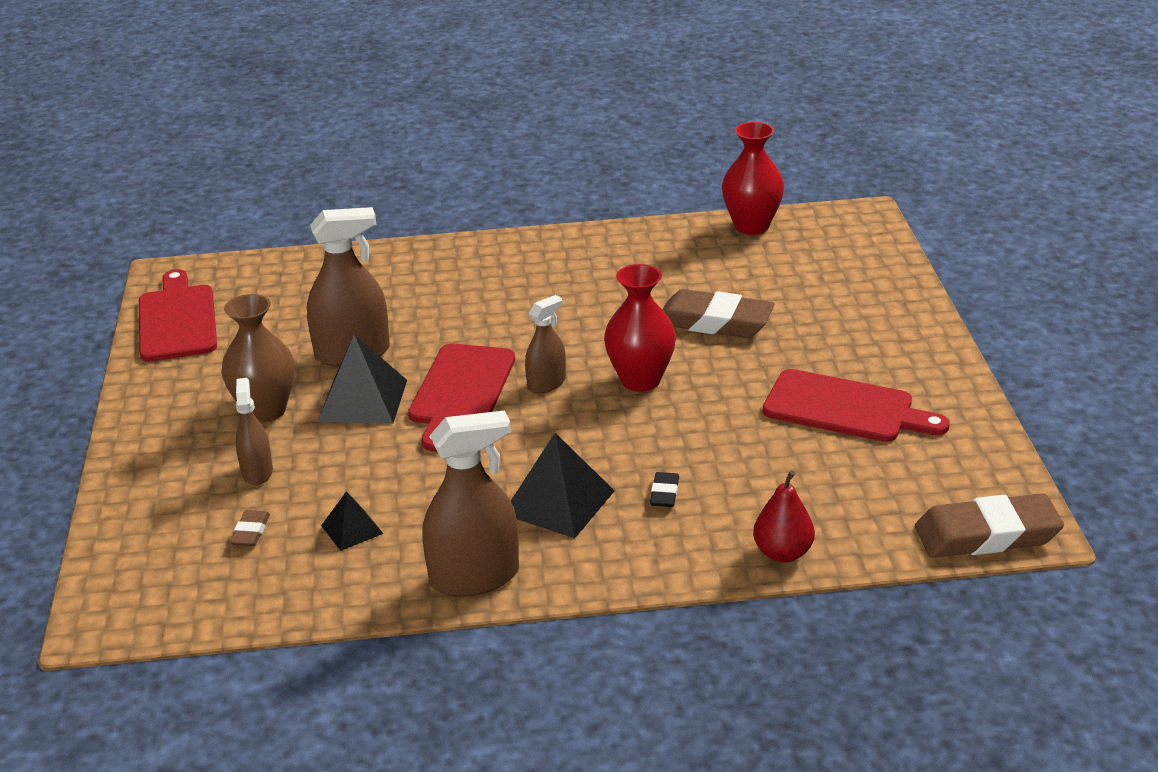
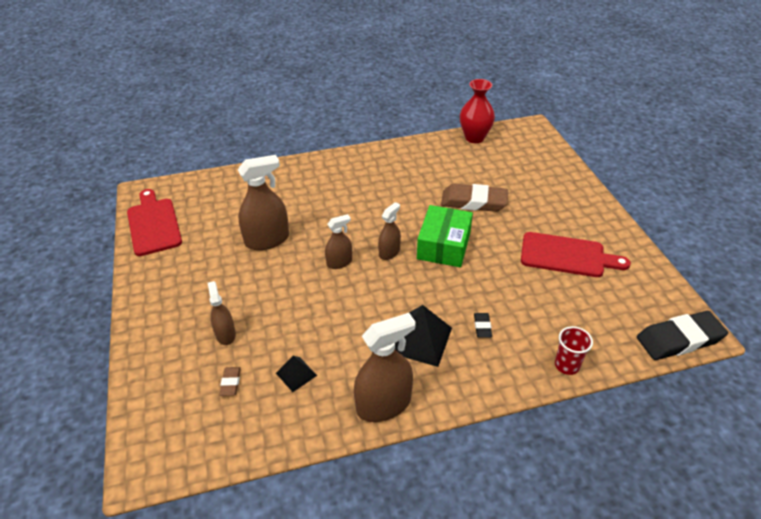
camera: 10 degrees left, 10 degrees up
(265, 410) = (222, 286): brown vase -> none
(363, 400) = (281, 273): black pyramid -> none
(460, 391) = (339, 262): red cutting board -> brown spray bottle
(640, 380) = (443, 245): red vase -> green box
(783, 553) = (566, 365): red pear -> red cup
(987, 534) = (679, 339): brown eraser -> black eraser

